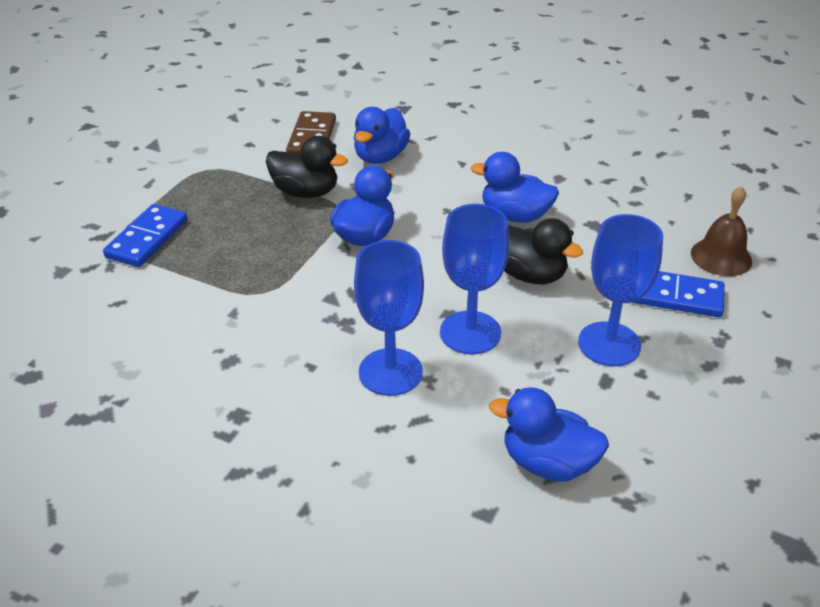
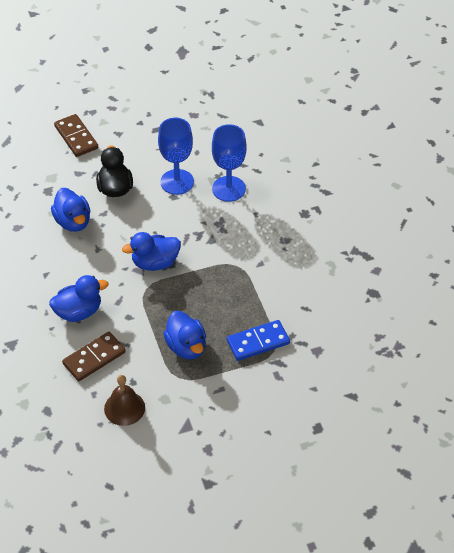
camera: 135 degrees left, 10 degrees up
(306, 192) = (147, 315): black duck -> none
(547, 463) = (218, 120): blue duck -> blue duck (186, 347)
(609, 344) = (133, 139): blue goblet -> none
(674, 296) = (76, 137): blue domino -> brown domino
(721, 257) = (27, 137): brown bell -> brown bell (124, 408)

